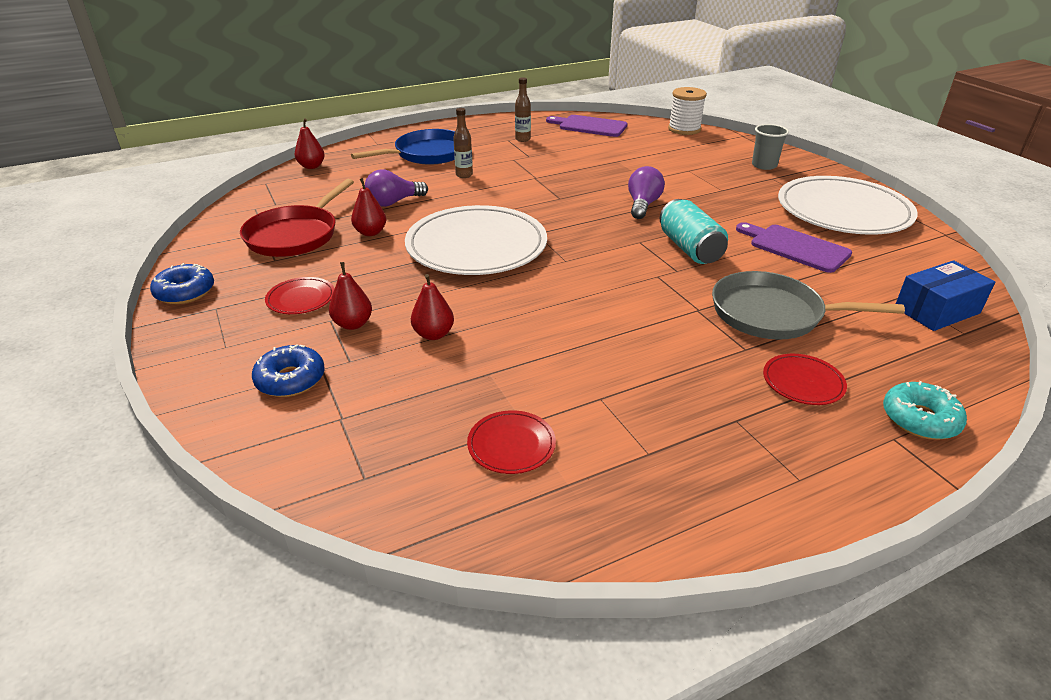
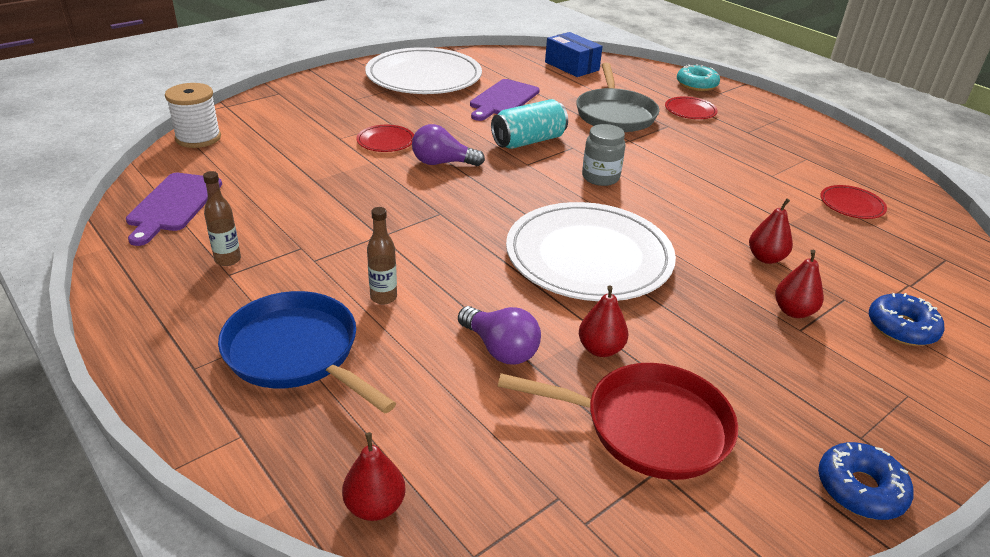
camera: 105 degrees left, 0 degrees up
(301, 298) = (784, 365): red plate -> red plate (386, 141)
(608, 275) = (600, 177): none -> grey jar
(764, 165) = (320, 100): grey cup -> none

